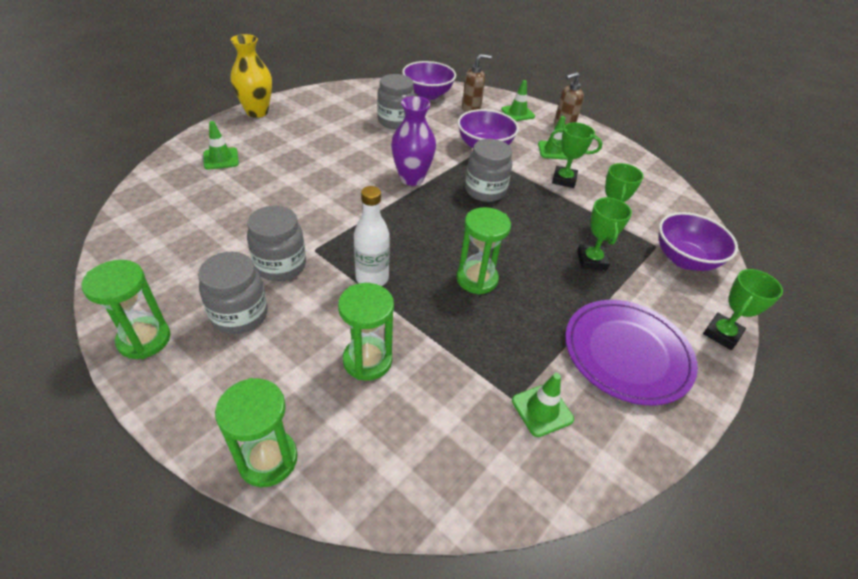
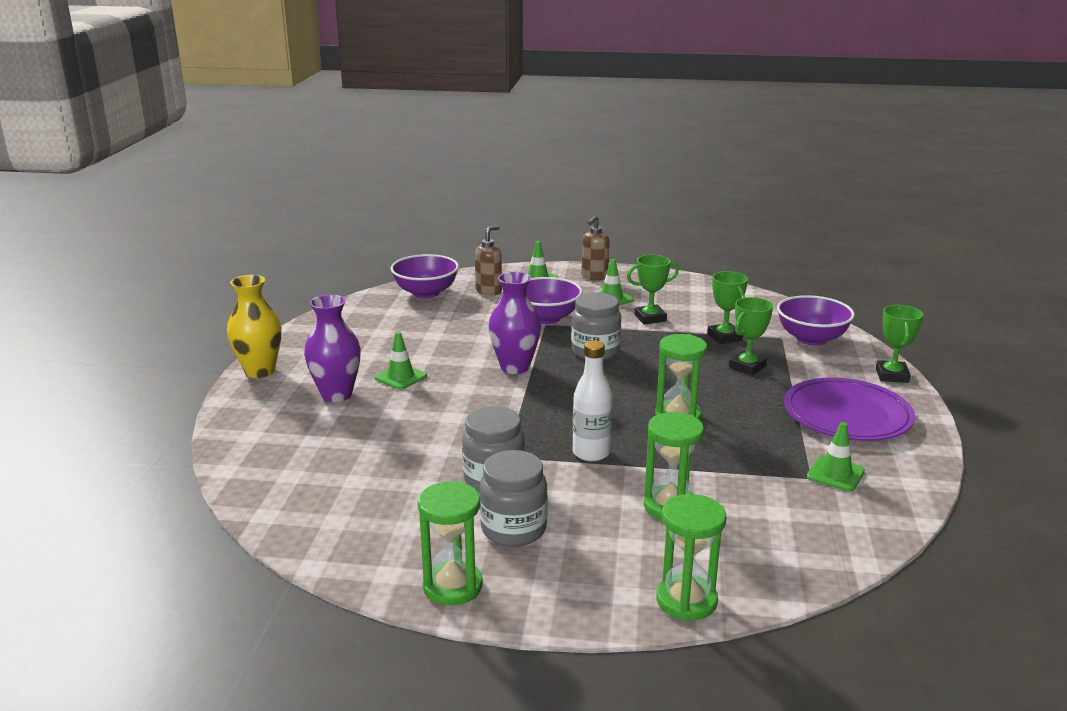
camera: 30 degrees left, 20 degrees down
(221, 159) = (288, 425): green traffic cone -> green traffic cone (400, 377)
(275, 149) = (336, 395): none -> purple vase
(395, 121) = (428, 327): grey jar -> none
(591, 260) = (747, 367): green trophy -> green trophy turned 75 degrees clockwise

